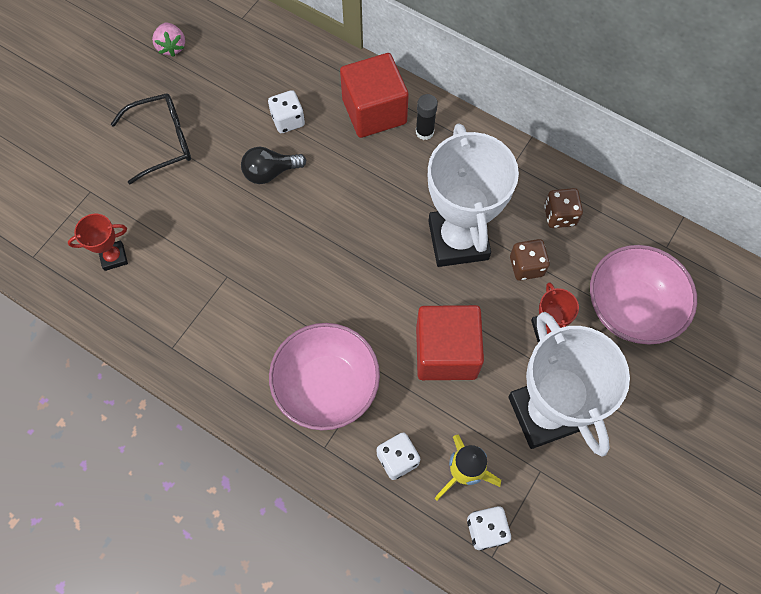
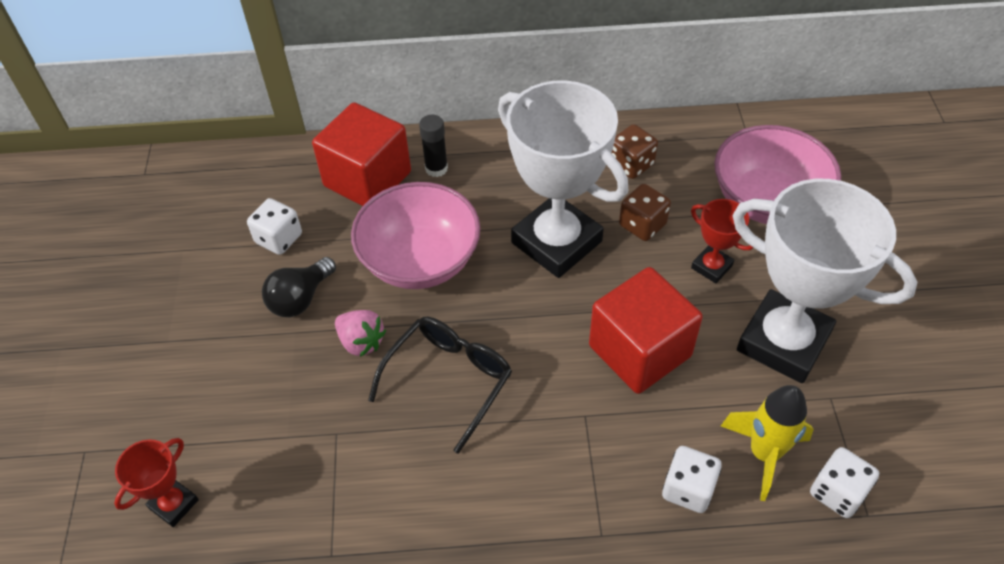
camera: 35 degrees left, 15 degrees down
(163, 141) = (142, 343): black glasses -> black glasses (449, 380)
(171, 47) = (78, 244): pink strawberry -> pink strawberry (361, 342)
(327, 386) = (548, 469): pink bowl -> pink bowl (420, 260)

